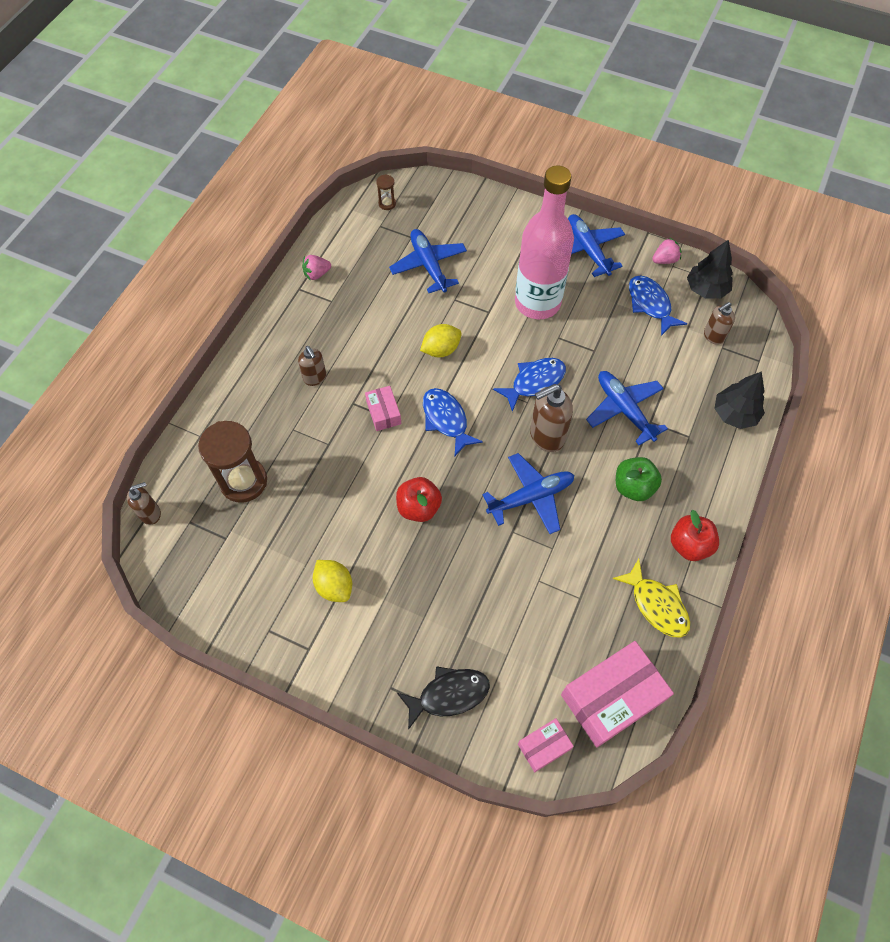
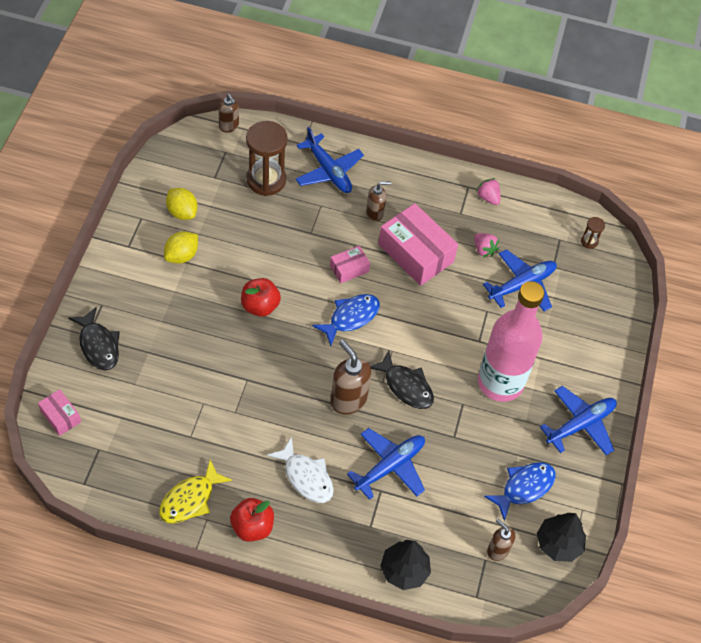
camera: 75 degrees right, 5 degrees down
(315, 378) = (375, 213): brown soap dispenser -> brown soap dispenser turned 150 degrees counterclockwise
(441, 350) = (426, 305): yellow lemon -> yellow lemon (182, 212)
(531, 497) = (283, 391): blue plane -> blue plane (328, 171)
(534, 382) = (406, 386): blue fish -> black fish
(612, 698) = (103, 465): pink box -> pink box (416, 253)
(633, 487) = (306, 477): green apple -> white fish
(664, 260) = (587, 501): pink strawberry -> pink strawberry (484, 250)

